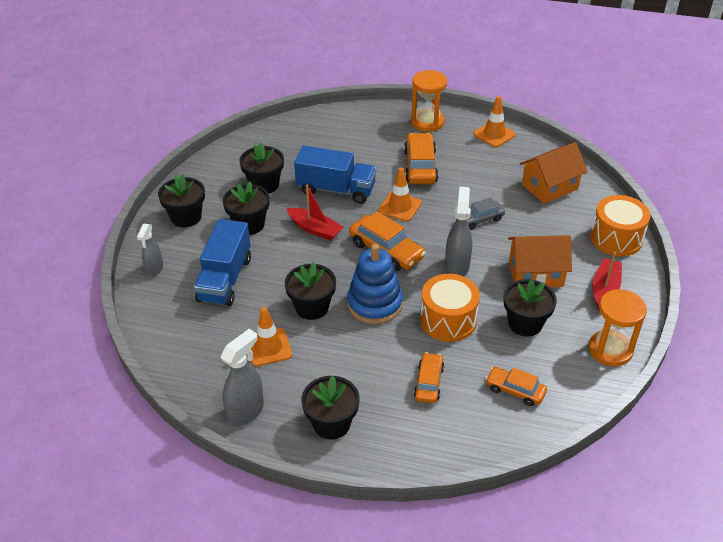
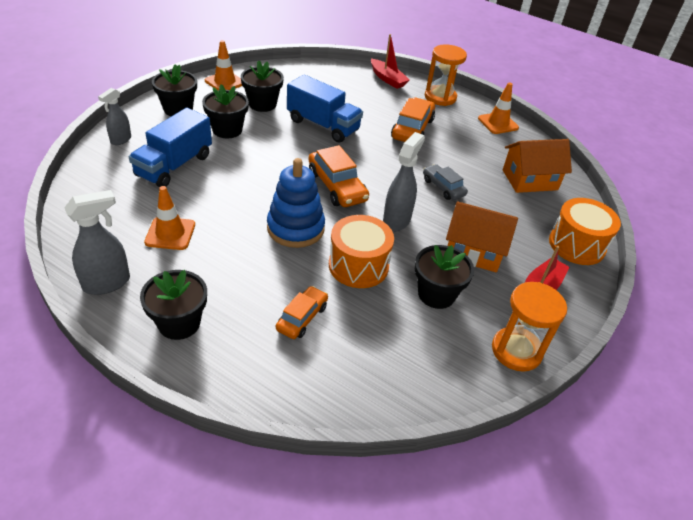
camera: 15 degrees right, 0 degrees up
(312, 307) = (235, 212): black flower pot -> none
(315, 229) = (282, 150): red boat -> red boat (387, 79)
(400, 207) = (372, 155): orange traffic cone -> orange traffic cone (225, 82)
(479, 219) = (443, 187): grey car -> grey car turned 60 degrees clockwise
(515, 390) = (388, 356): orange car -> none

